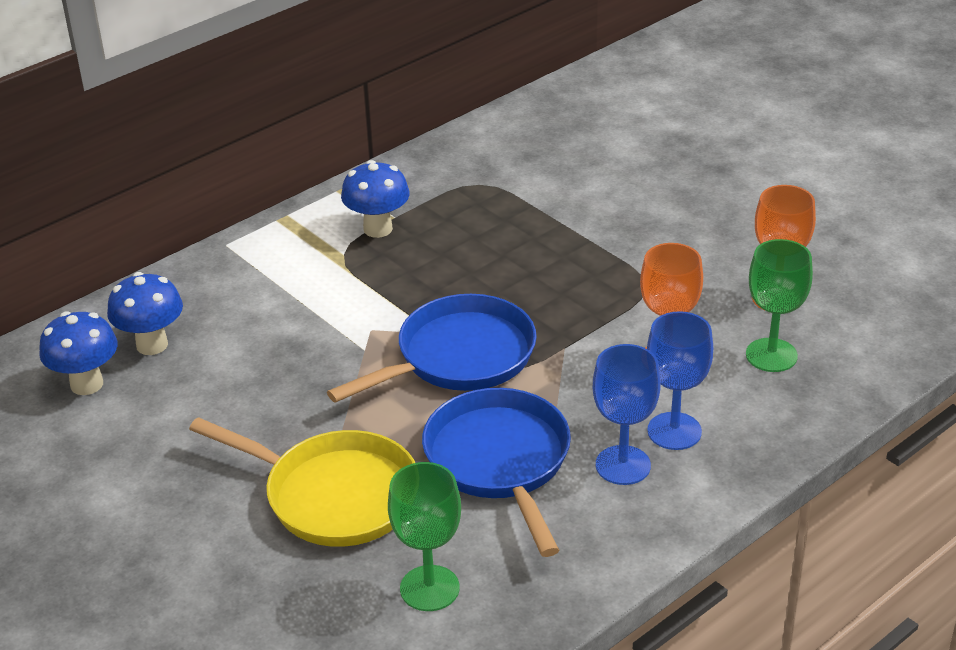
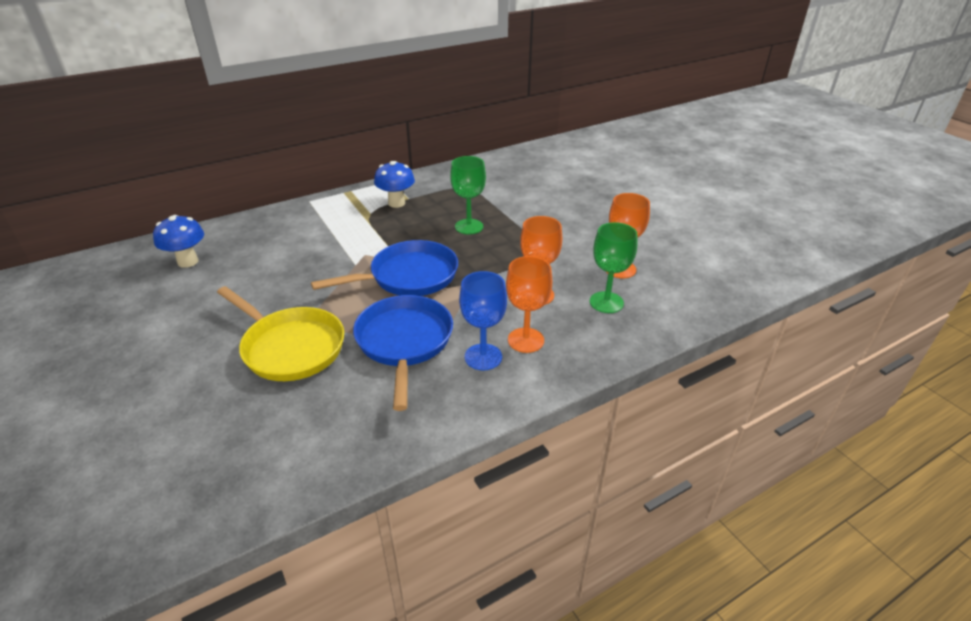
camera: 10 degrees right, 0 degrees up
(152, 345) = (237, 246): blue mushroom -> none
(429, 588) = (318, 419): green goblet -> green goblet (469, 227)
(674, 431) = (526, 340): blue goblet -> orange goblet

